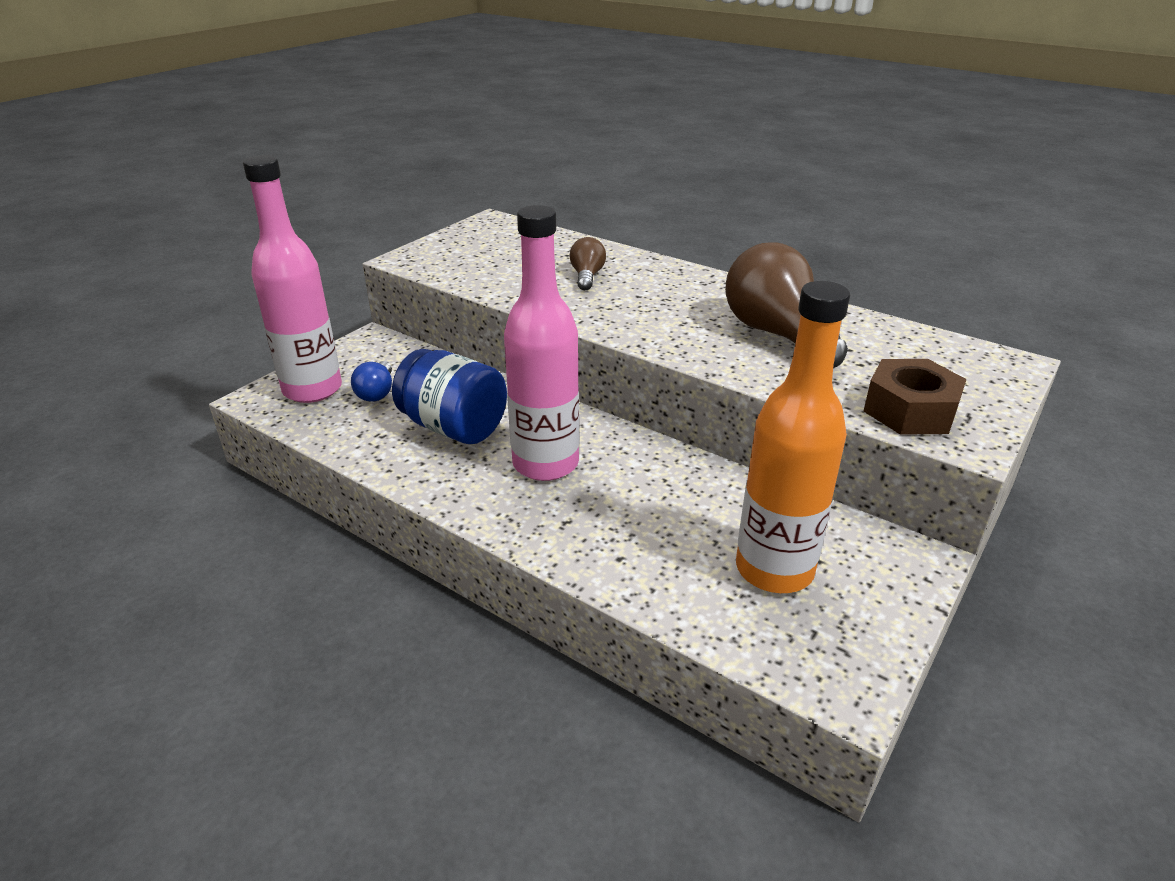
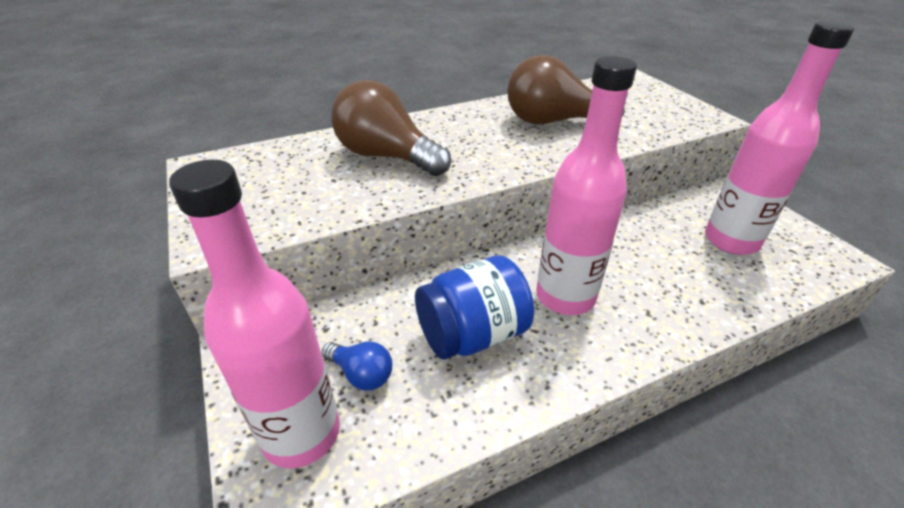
camera: 60 degrees left, 5 degrees up
(587, 276) = (386, 156): brown light bulb -> brown light bulb, size x2.06
(774, 569) = (731, 241): orange bottle -> pink bottle
(910, 410) = (672, 119): brown nut -> none

